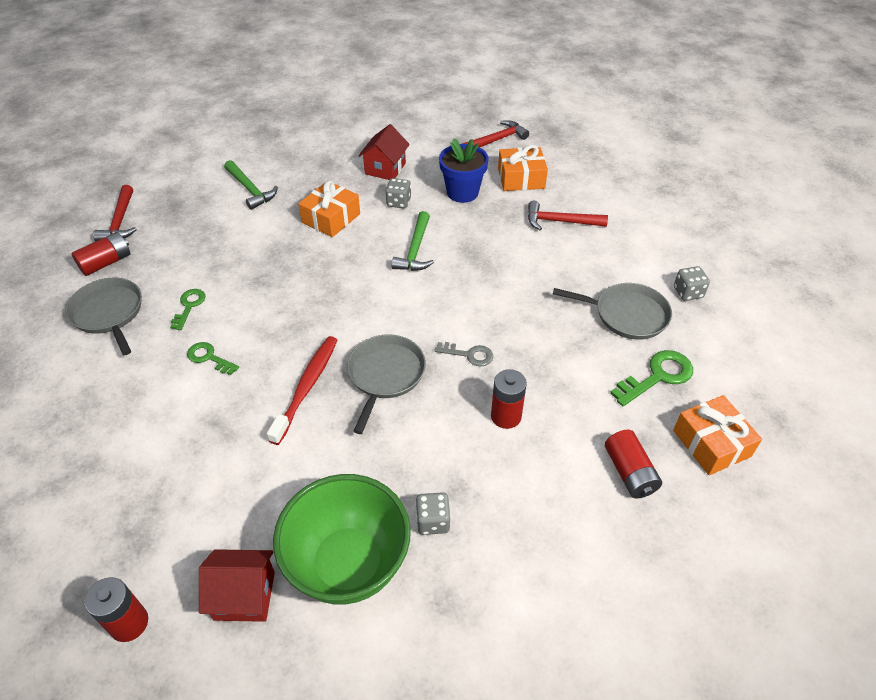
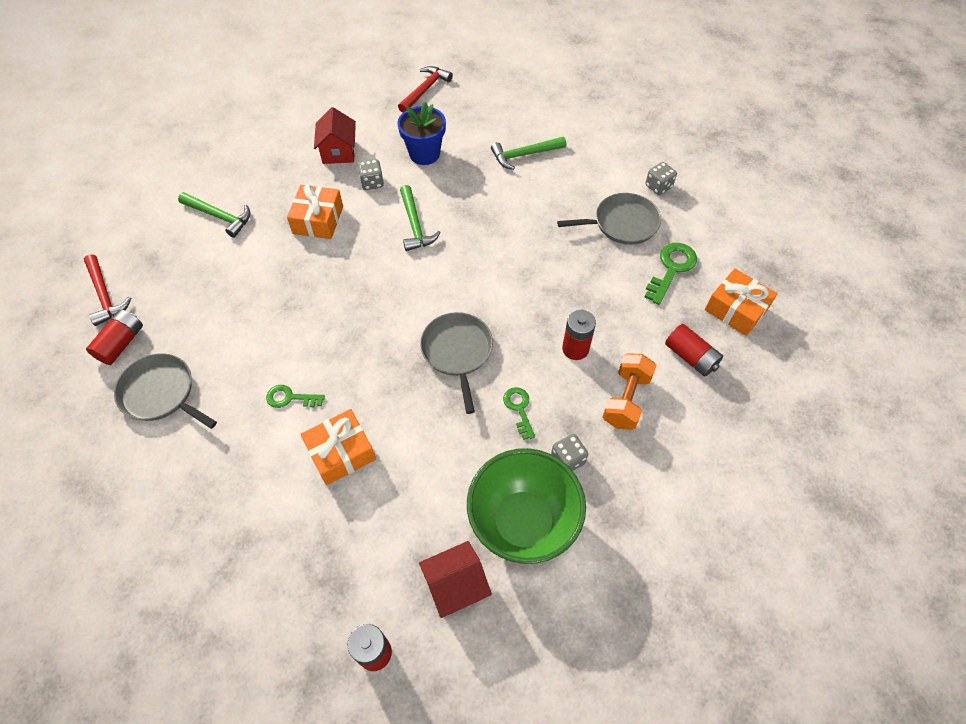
camera: 25 degrees left, 10 degrees up
(189, 306) = (237, 356): green key -> green key (519, 409)
(306, 387) = (396, 390): red toothbrush -> none
(469, 355) = (516, 307): grey key -> none
(521, 178) = (468, 123): orange gift -> orange gift (341, 452)
(531, 487) = (626, 400): none -> orange dumbbell
(560, 221) = (524, 155): red hammer -> green hammer

